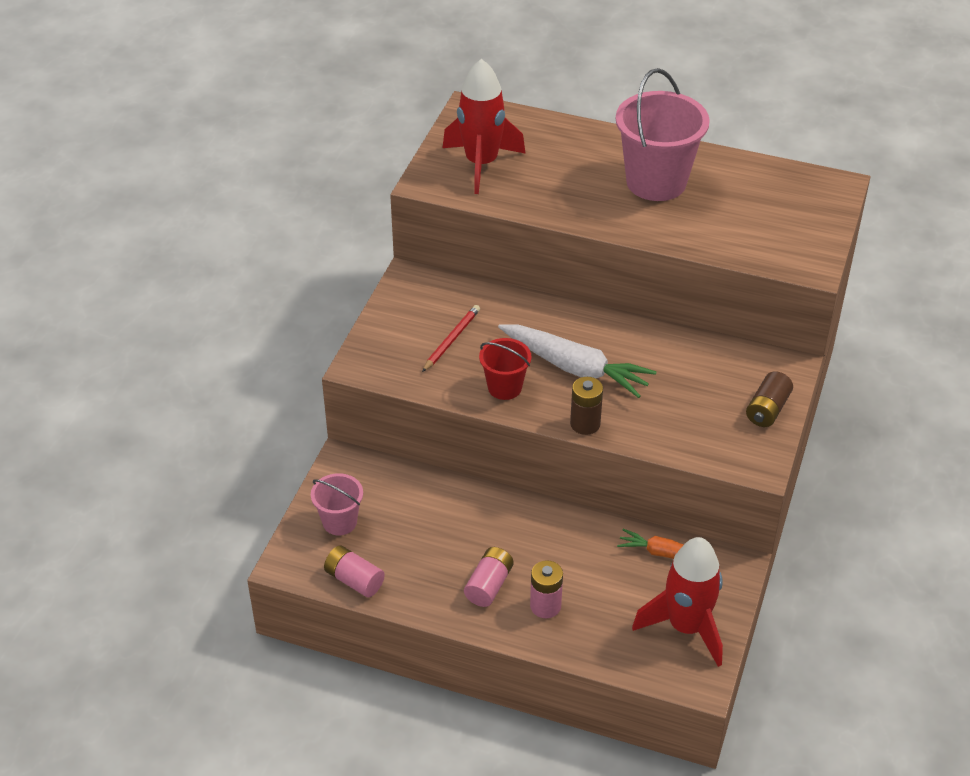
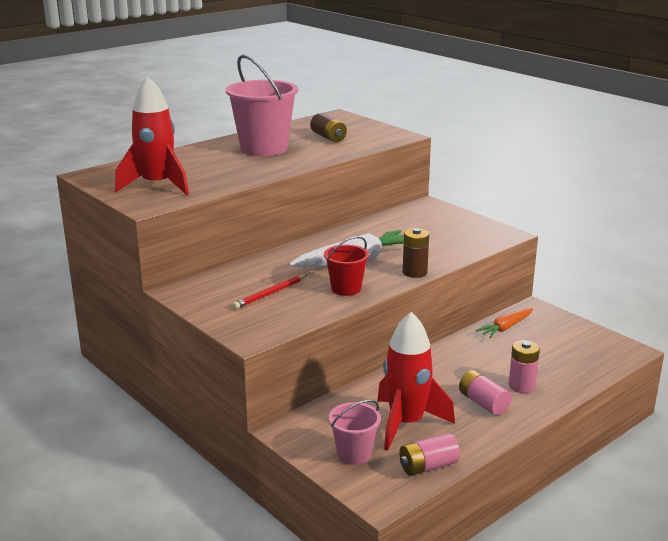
camera: 60 degrees left, 20 degrees down
(451, 340) = (270, 294): red pencil -> red pencil turned 105 degrees counterclockwise
(686, 627) = (577, 340): red rocket -> red rocket (406, 423)
(767, 409) = (459, 219): brown battery -> brown battery (328, 137)

